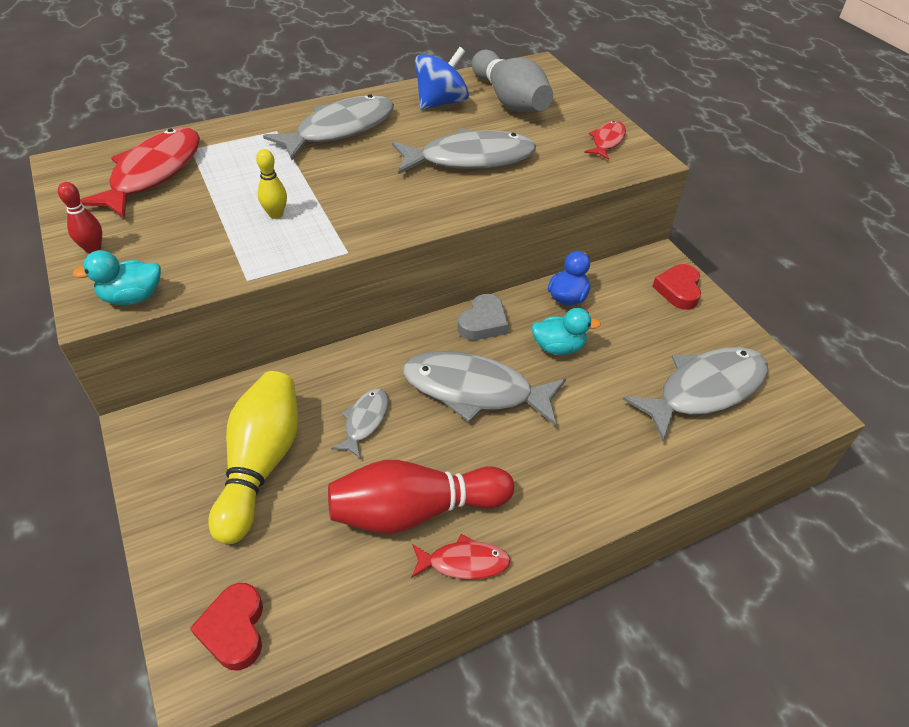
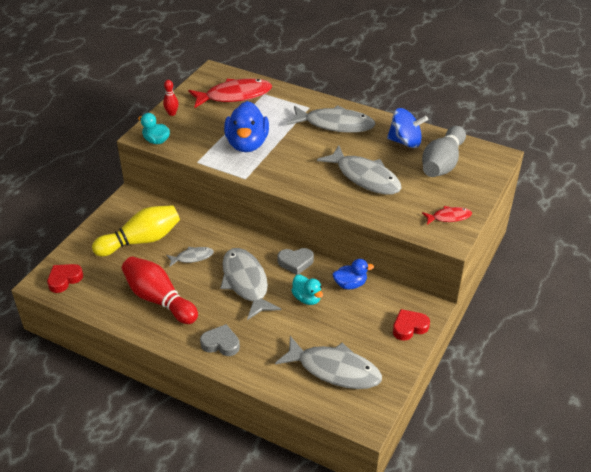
camera: 55 degrees right, 5 degrees down
(276, 214) = (247, 144): yellow bowling pin -> blue duck
(464, 562) = (146, 328): red fish -> none
(572, 482) = (221, 343): none -> grey heart

